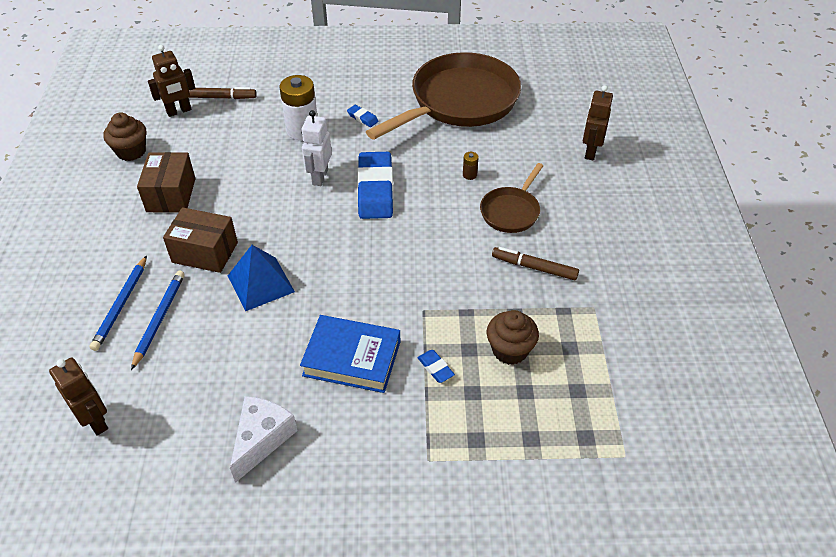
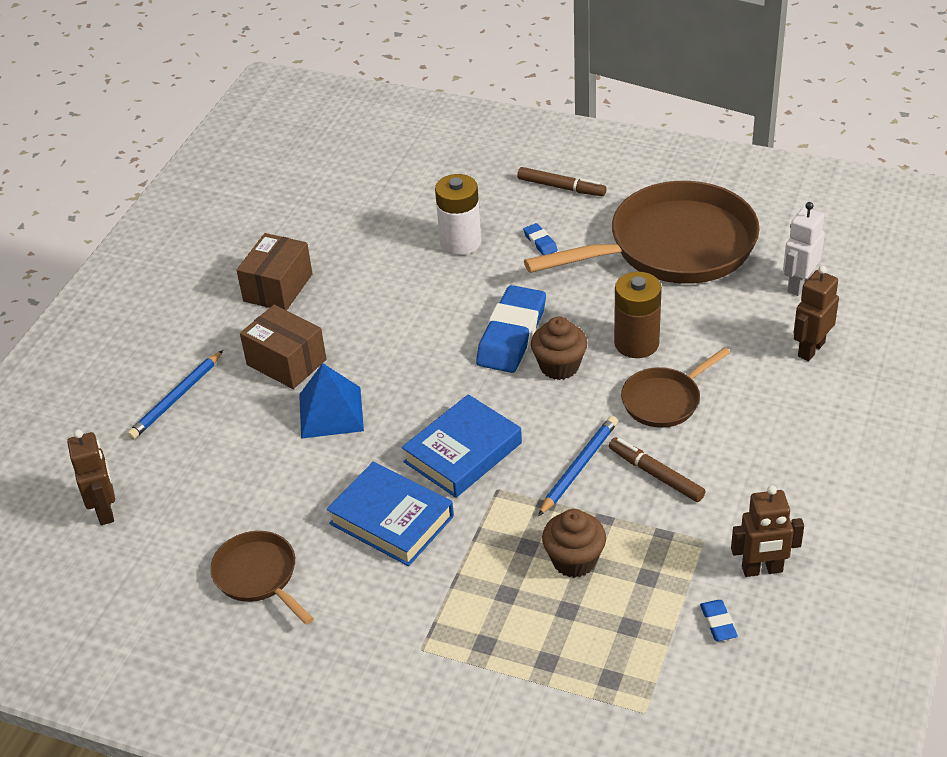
camera: 25 degrees right, 5 degrees down
(131, 151) = (256, 226): brown cupcake -> brown cupcake (559, 366)
(159, 319) = (209, 423): blue pencil -> blue pencil (579, 467)
(179, 111) = (328, 188): brown robot -> brown robot (762, 570)
(221, 97) = (383, 181): brown marker -> brown marker (561, 187)
(262, 439) = (259, 576): white cheese -> brown pan
(319, 177) = (453, 304): white robot -> white robot (799, 285)
(382, 288) = (462, 452): none -> blue book
(435, 368) = (478, 556): blue eraser -> blue eraser (718, 623)
(469, 175) = (636, 343): brown battery -> brown battery, size x2.35

